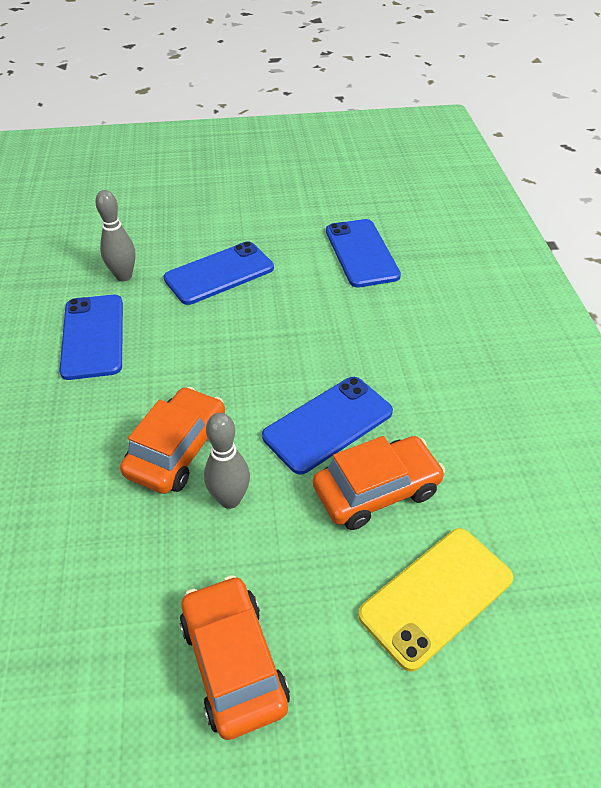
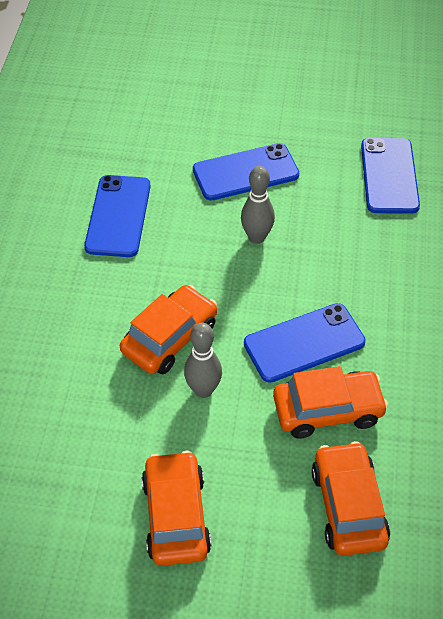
camera: 15 degrees right, 5 degrees up
(124, 276) = (156, 158): grey bowling pin -> grey bowling pin (256, 237)
(436, 596) = (348, 506): yellow phone -> orange car

